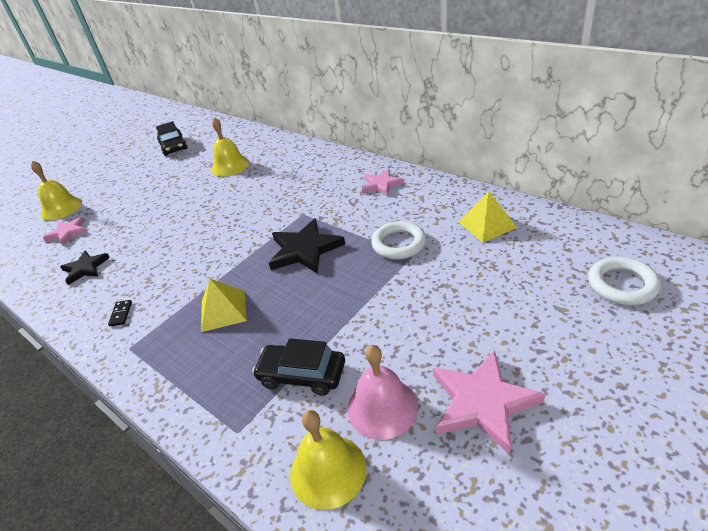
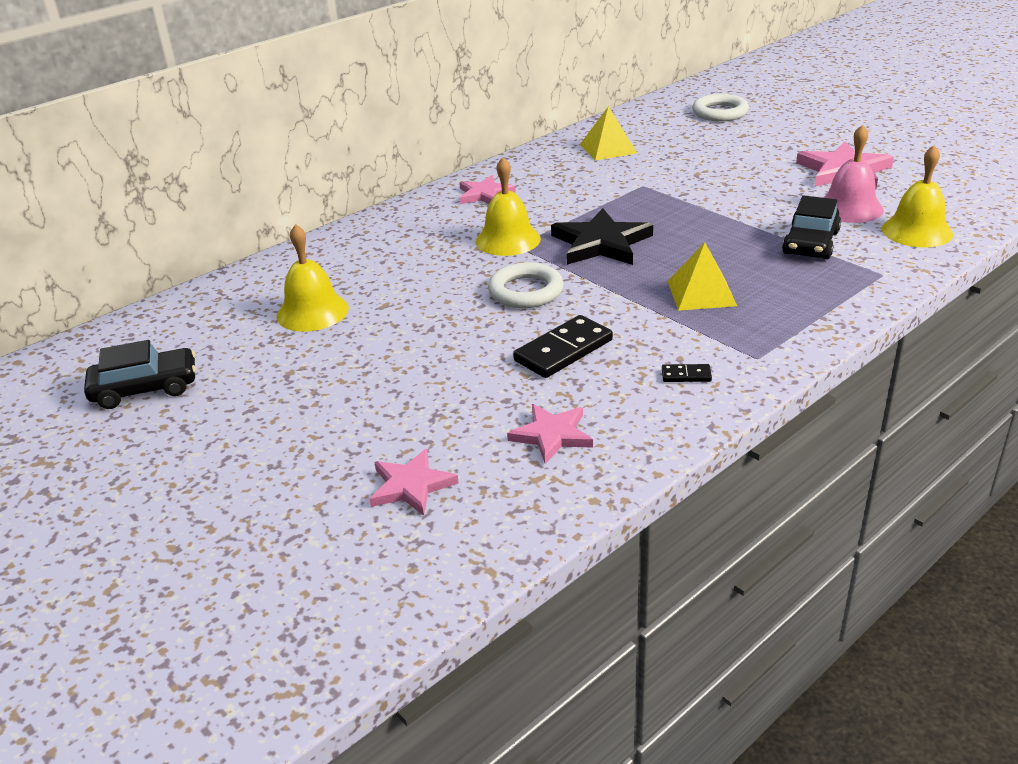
camera: 85 degrees left, 5 degrees down
(61, 208) = (291, 522): yellow bell -> yellow bell (508, 240)
(85, 268) = (552, 435): black star -> pink star
(166, 257) = (563, 350): none -> black domino
(399, 244) = (618, 190): white ring -> white ring (526, 291)

